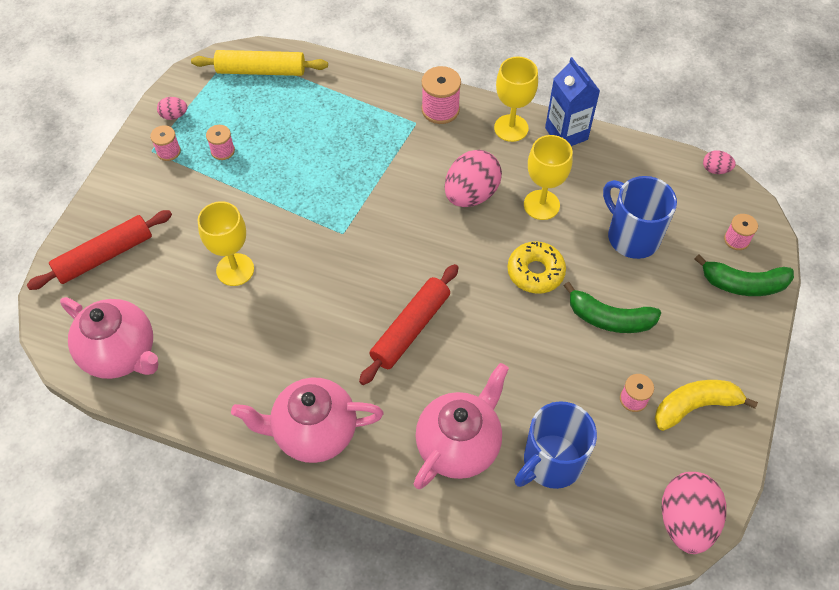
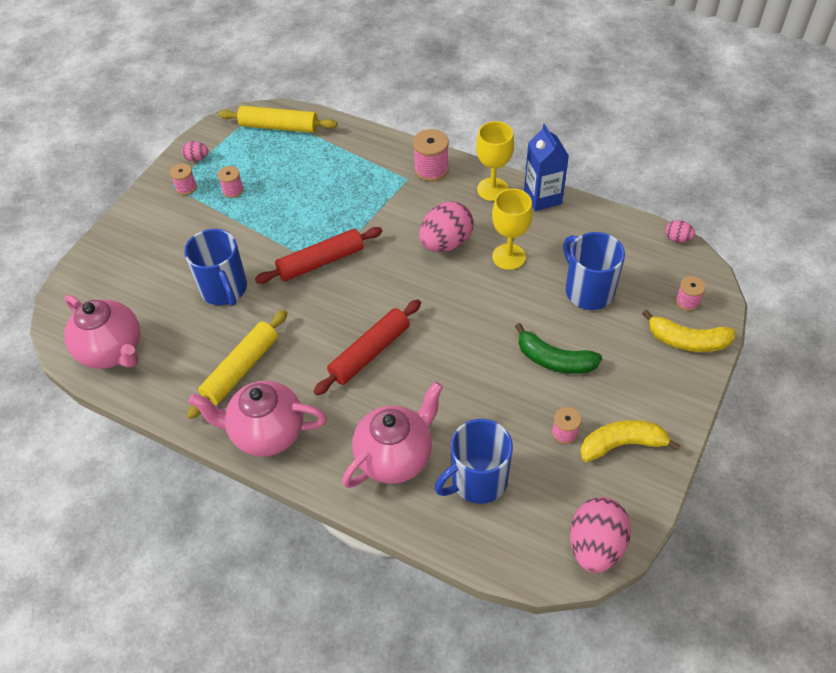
camera: 10 degrees right, 5 degrees down
(105, 256) = (115, 269): red rolling pin -> red rolling pin (321, 262)
(235, 269) = (224, 289): yellow goblet -> blue mug
(271, 361) = (241, 369): none -> yellow rolling pin
(535, 272) = (493, 314): yellow donut -> none
(743, 284) = (687, 341): green banana -> yellow banana

